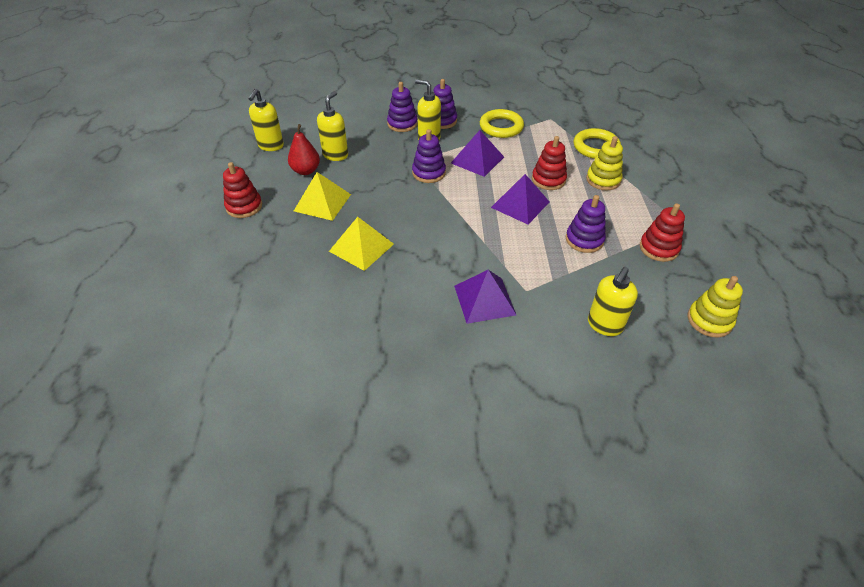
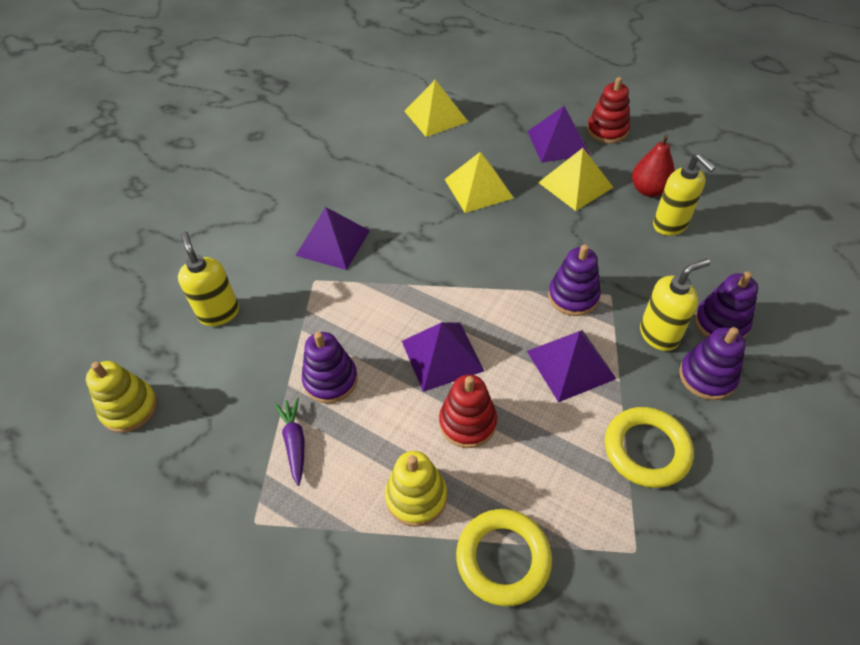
camera: 125 degrees right, 5 degrees up
(271, 146) = (724, 177): yellow soap dispenser -> none
(275, 226) = (558, 143): none -> purple pyramid
(278, 315) = (436, 116): none -> yellow pyramid
(632, 233) = (294, 442): none -> purple carrot
(658, 248) = (248, 451): red stacking toy -> none

